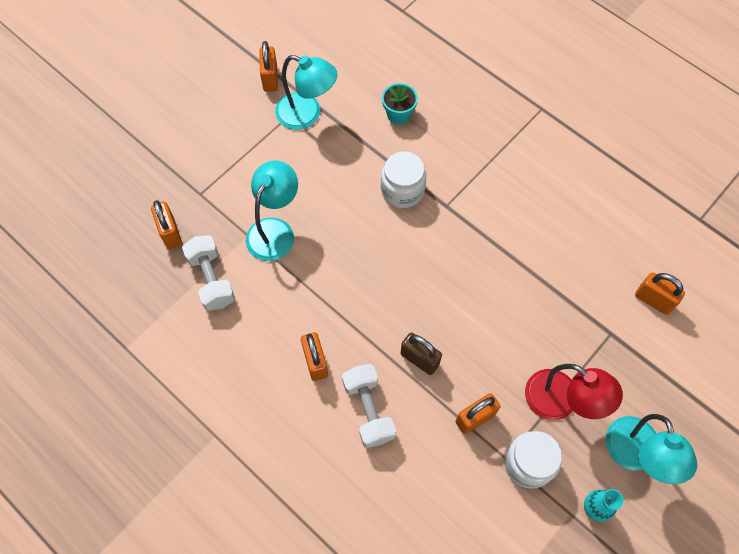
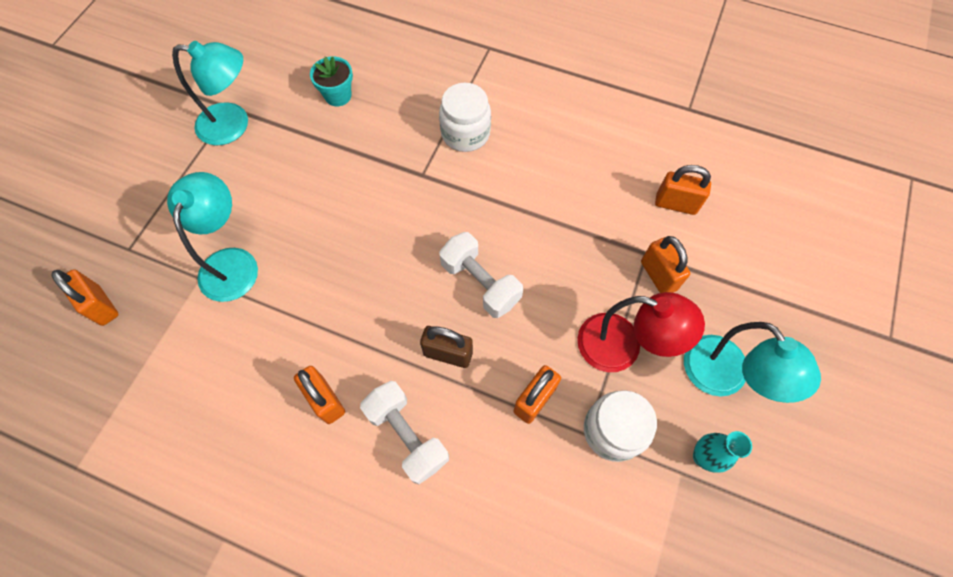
camera: 20 degrees left, 0 degrees up
(212, 279) = (168, 344): white dumbbell -> white dumbbell (480, 283)
(270, 79) = (180, 99): orange padlock -> orange padlock (658, 276)
(402, 190) = (367, 173): white jar -> white jar (465, 133)

